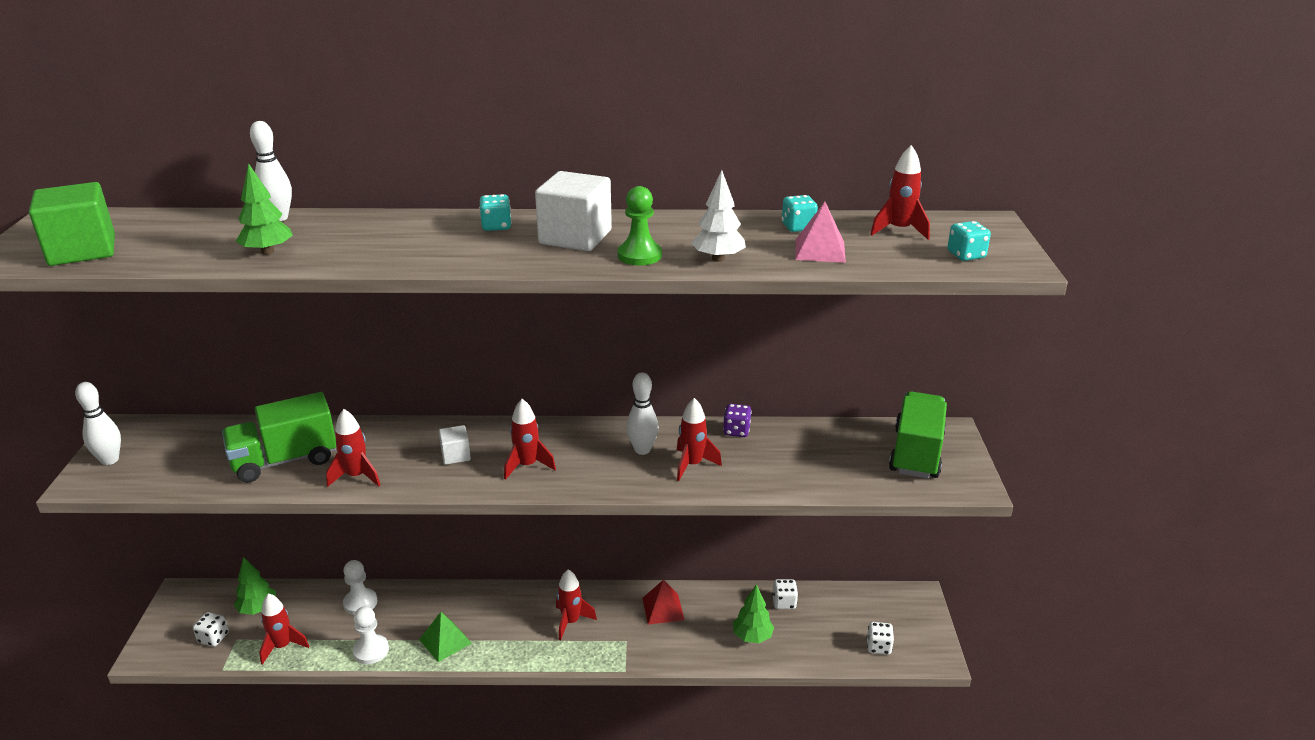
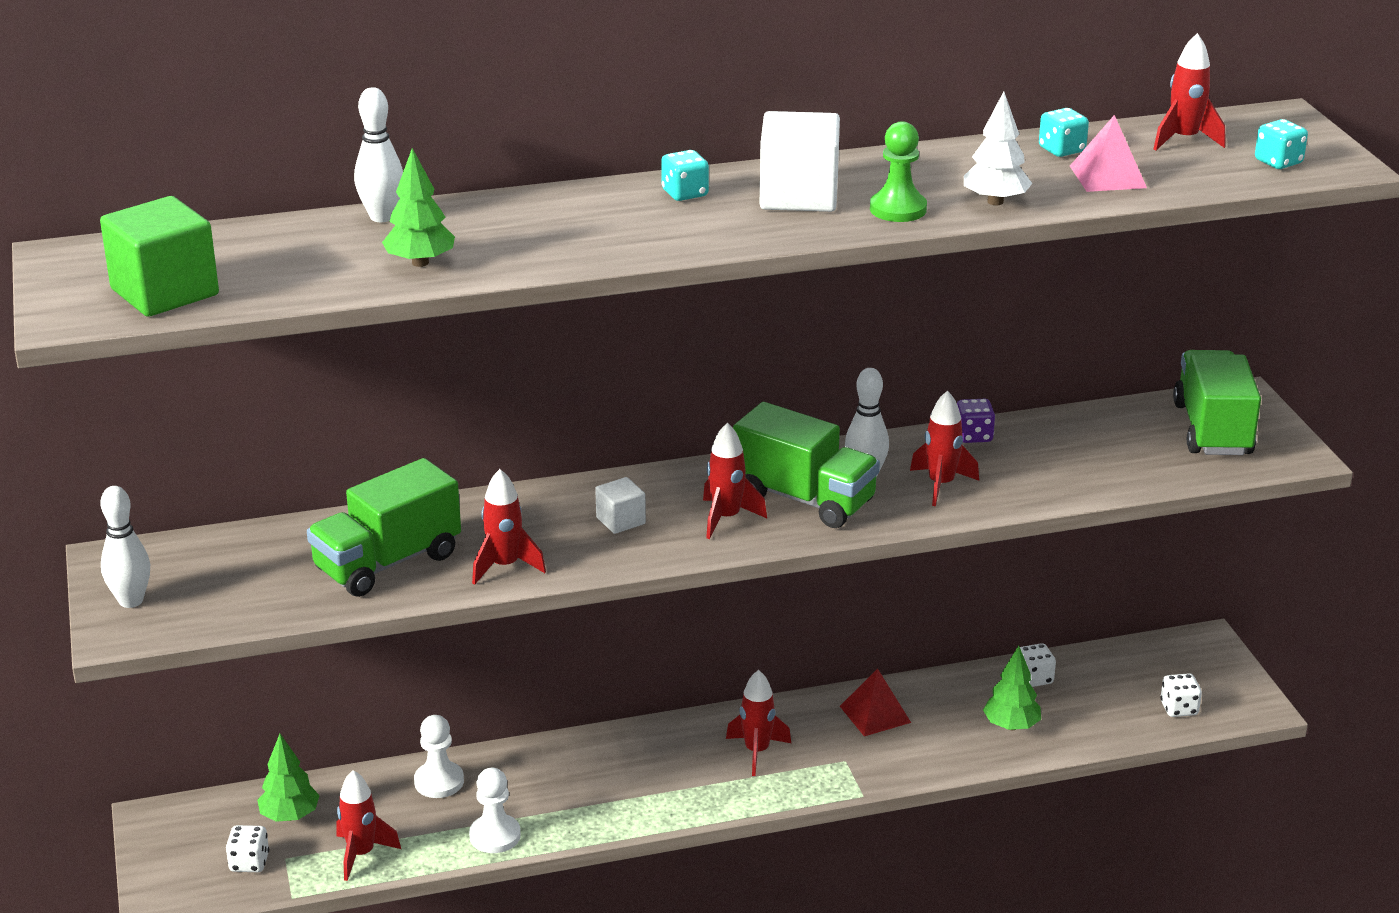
camera: 15 degrees left, 0 degrees up
(445, 641) = (594, 806): green pyramid -> none
(590, 460) = (804, 499): none -> green truck

